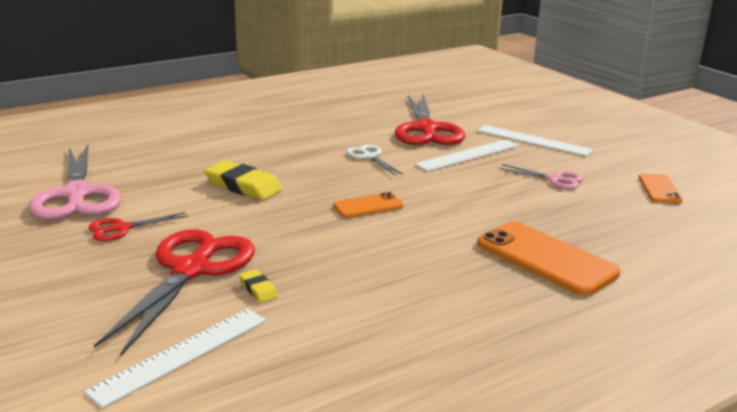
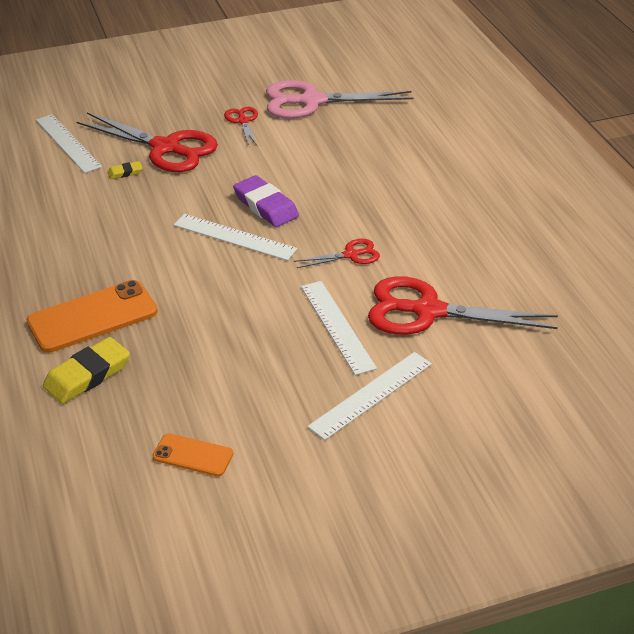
camera: 105 degrees right, 15 degrees up
(243, 186) = (302, 176): yellow eraser -> yellow eraser (87, 375)
(306, 197) = (266, 206): none -> purple eraser
(368, 206) = (234, 237): orange phone -> white ruler
(369, 157) = (351, 255): white scissors -> red scissors
(554, 179) = (250, 375): pink scissors -> none

